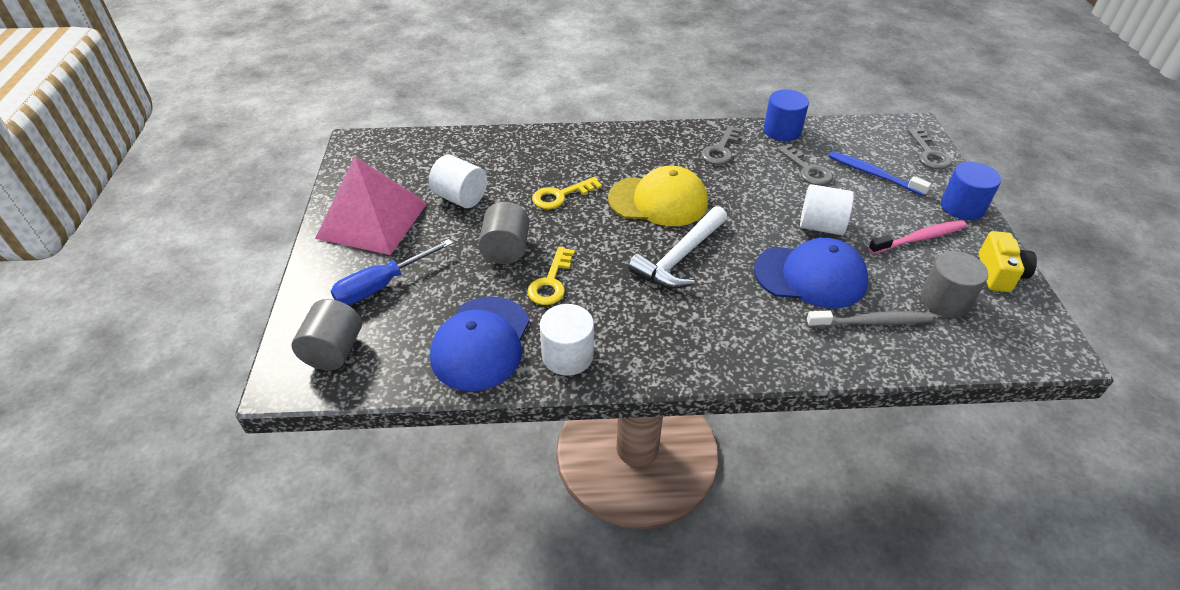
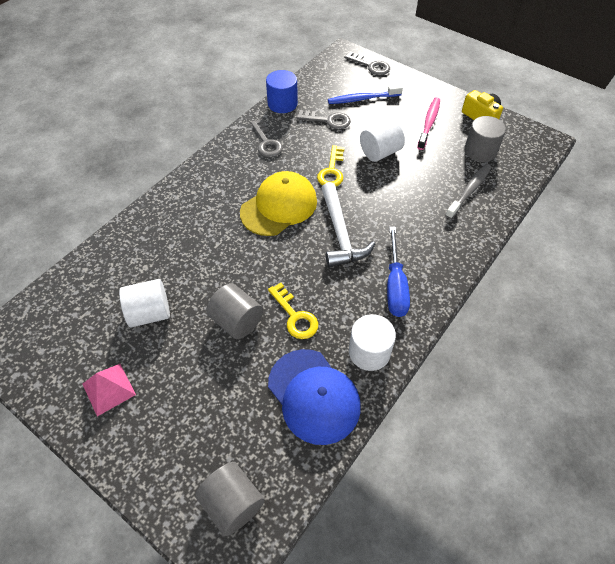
camera: 50 degrees left, 10 degrees up
(372, 220) = (109, 389): pink pyramid -> pink pyramid, size x0.49
(382, 285) = (193, 426): blue screwdriver -> blue screwdriver (395, 285)
(561, 196) = (216, 253): yellow key -> yellow key (332, 171)
(810, 276) = (413, 188): blue cap -> none
(962, 207) = (423, 89): blue cylinder -> none

